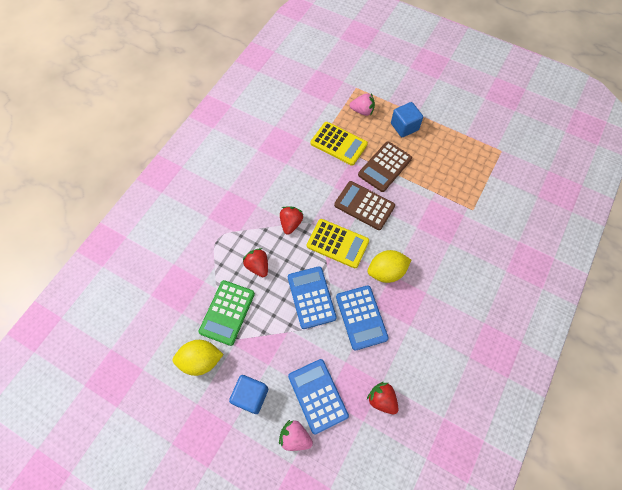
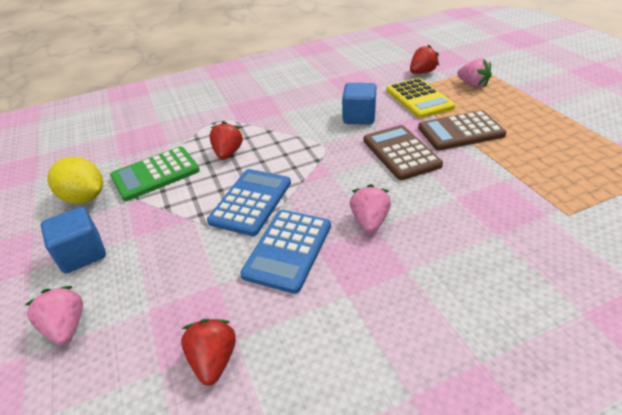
camera: 40 degrees right, 25 degrees down
(291, 223) = (299, 136): red strawberry -> red strawberry (422, 72)
(317, 396) = (144, 299): blue calculator -> none
(337, 243) = (334, 170): yellow calculator -> none
(386, 272) = (369, 221): yellow lemon -> pink strawberry
(404, 127) = (519, 109): blue cube -> blue cube (359, 117)

